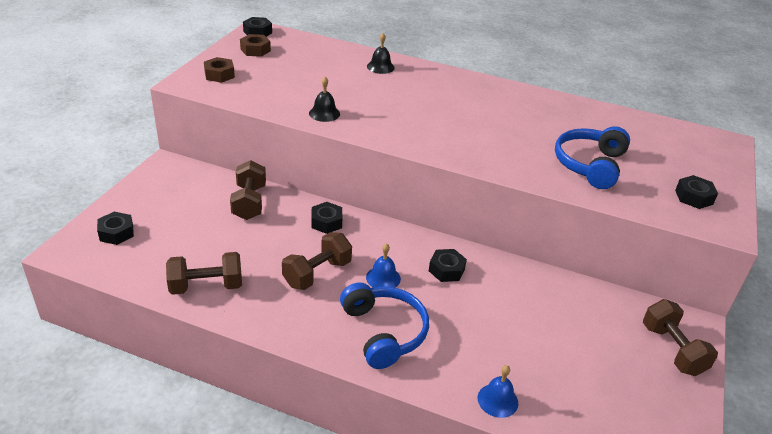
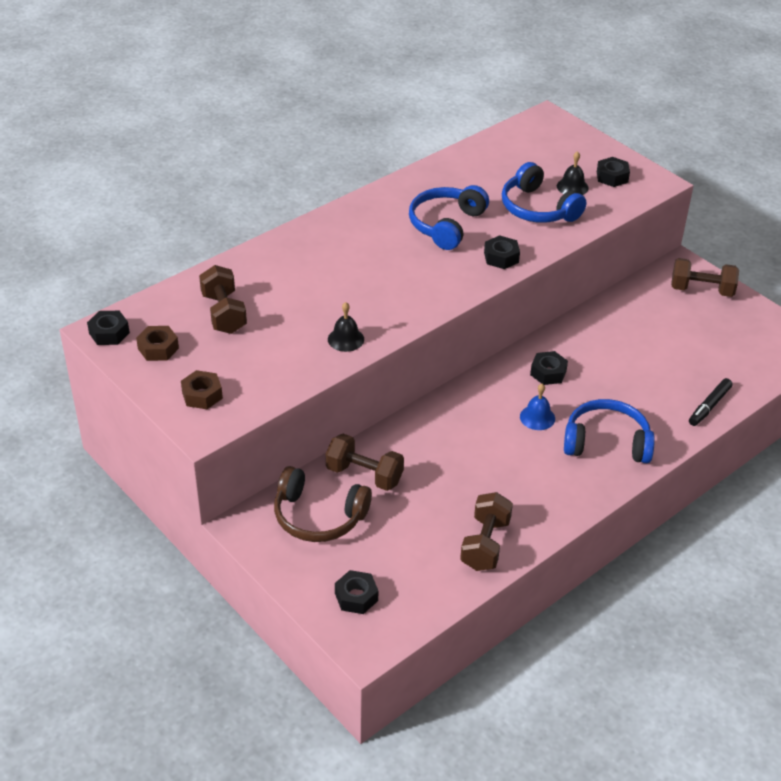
camera: 60 degrees left, 5 degrees up
(193, 193) = (318, 516): none -> brown headphones
(317, 273) = (508, 459): brown dumbbell -> brown dumbbell (224, 313)
(326, 222) = (433, 427): black nut -> black nut (501, 257)
(380, 67) = (272, 265): black bell -> black bell (572, 187)
(497, 400) = (709, 406): blue bell -> black marker
(510, 125) = (446, 225): none -> blue headphones

